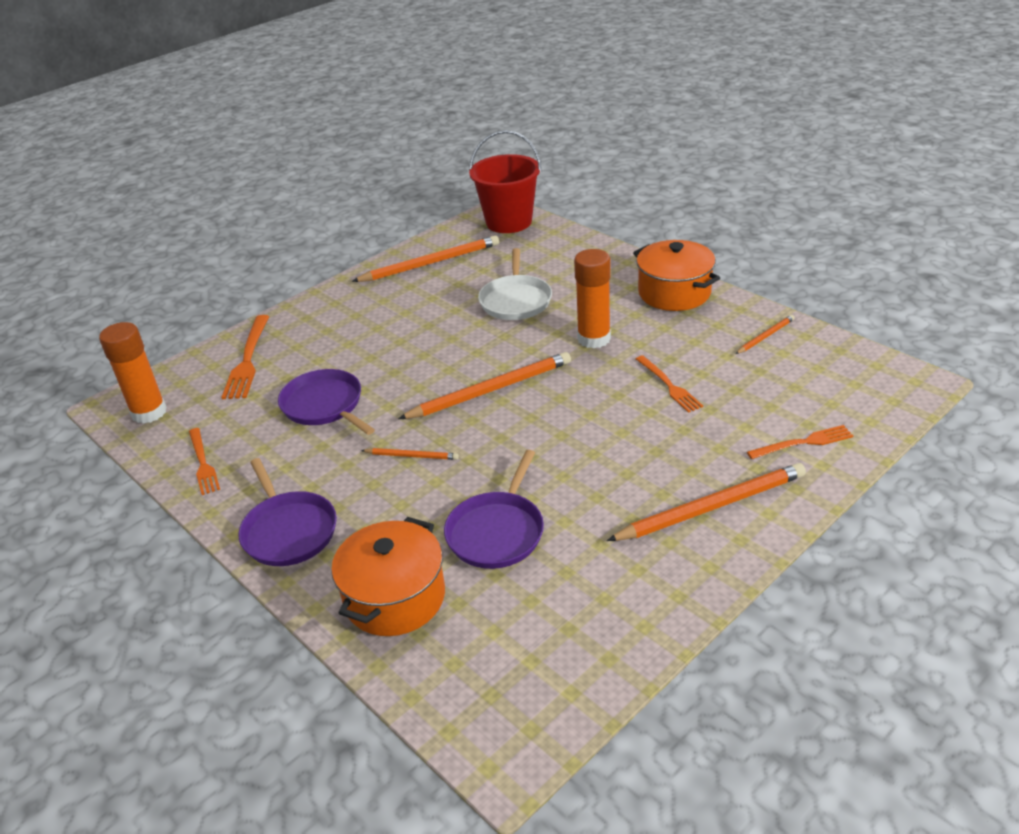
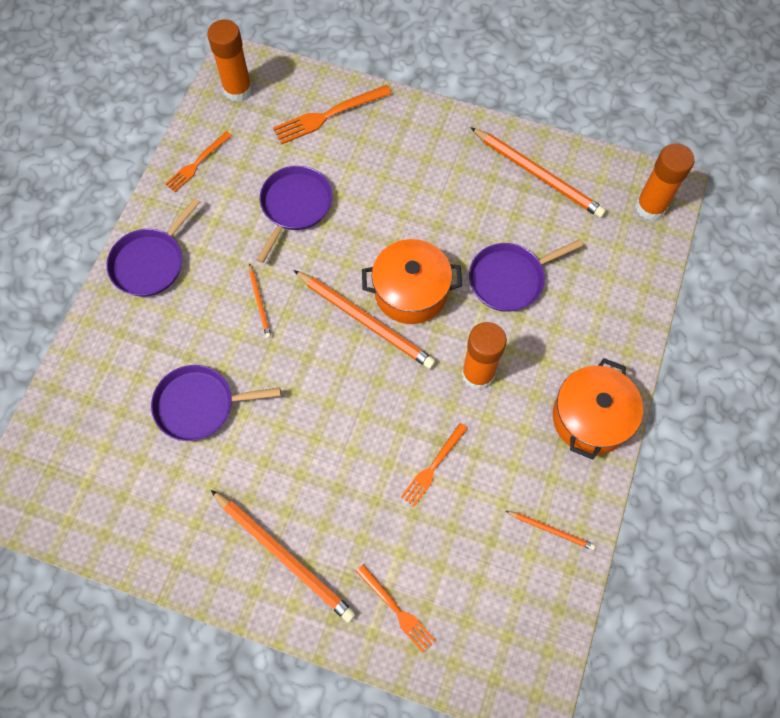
camera: 60 degrees right, 30 degrees up
(395, 597) = (112, 367): orange pot -> orange pot (411, 292)
(509, 222) = (650, 207): red bucket -> orange glue stick
(516, 300) = (510, 279): white pan -> purple pan

